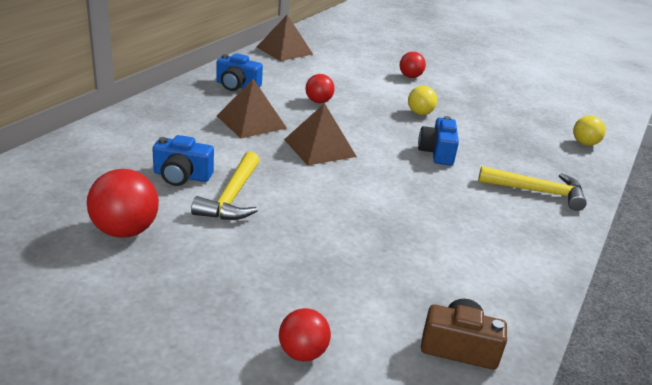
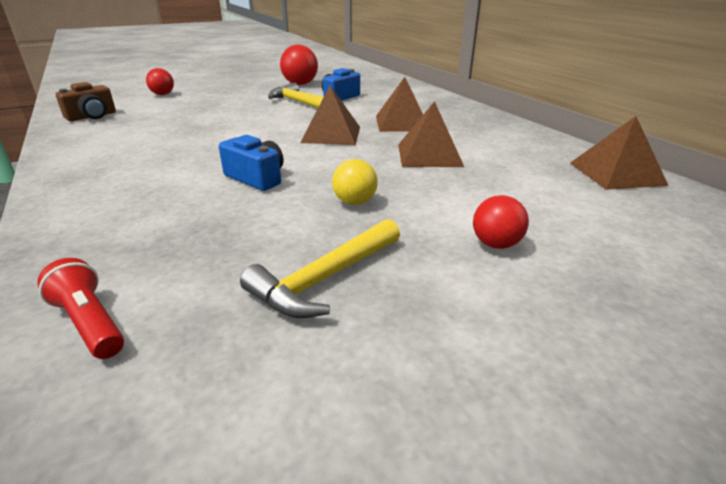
camera: 125 degrees right, 0 degrees up
(237, 86) = (488, 131): blue camera -> none
(318, 101) = (429, 155): red ball -> brown pyramid
(536, 192) = (113, 201): yellow hammer -> yellow hammer (325, 278)
(584, 143) = (90, 323): yellow ball -> red flashlight

